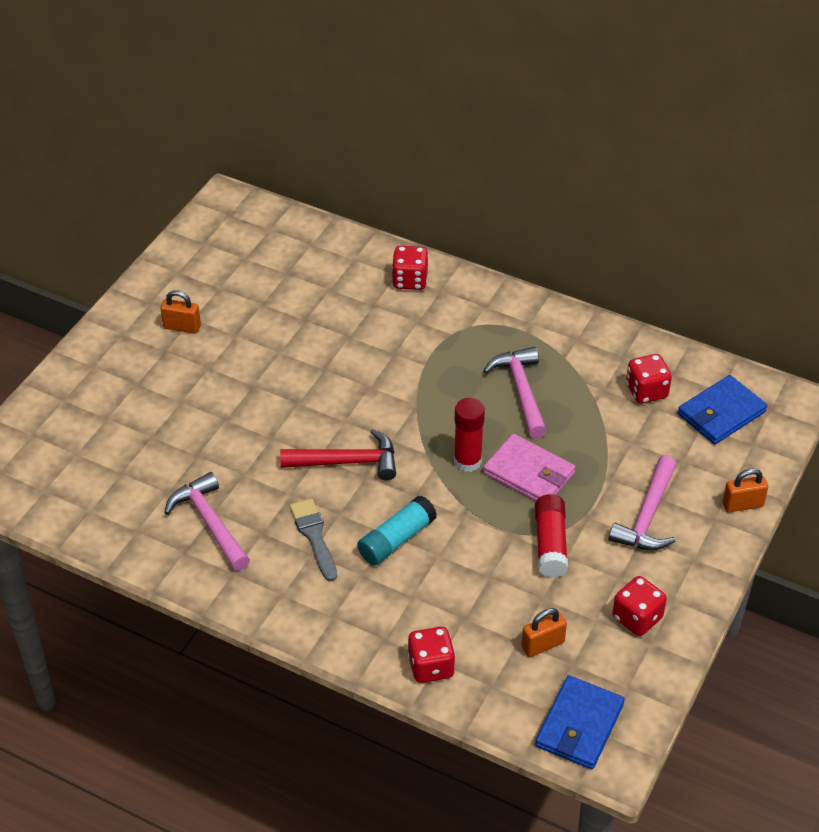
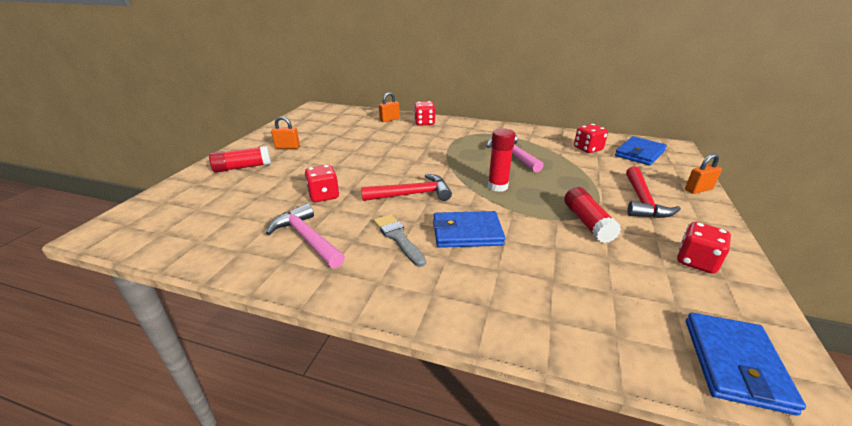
camera: 10 degrees left, 15 degrees down
(121, 372) = (243, 167): none -> red glue stick
(396, 539) = (467, 232): turquoise glue stick -> blue wallet
(431, 666) = (546, 326): red dice -> red dice (324, 196)
(529, 473) = (543, 188): pink wallet -> none
(542, 645) = (636, 292): orange padlock -> orange padlock (389, 119)
(647, 516) = (642, 201): pink hammer -> red hammer

